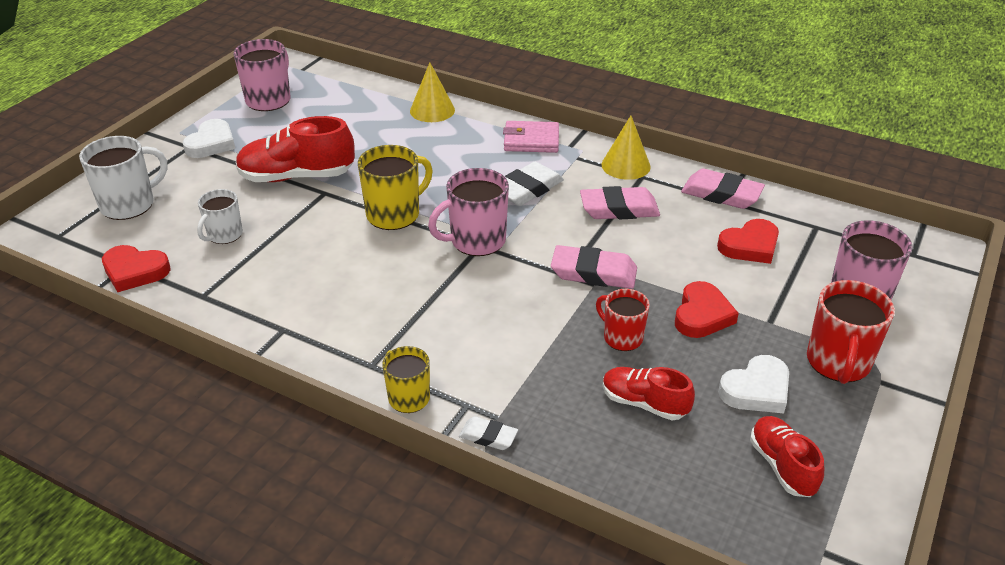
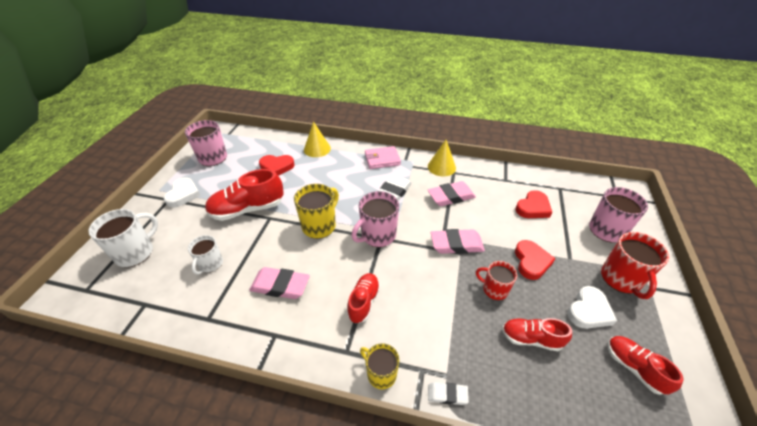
camera: 15 degrees left, 5 degrees up
(135, 271) = (152, 309): red heart -> red heart (277, 167)
(419, 316) = (363, 302): none -> red shoe
(721, 194) = (501, 176): pink eraser -> pink eraser (280, 286)

